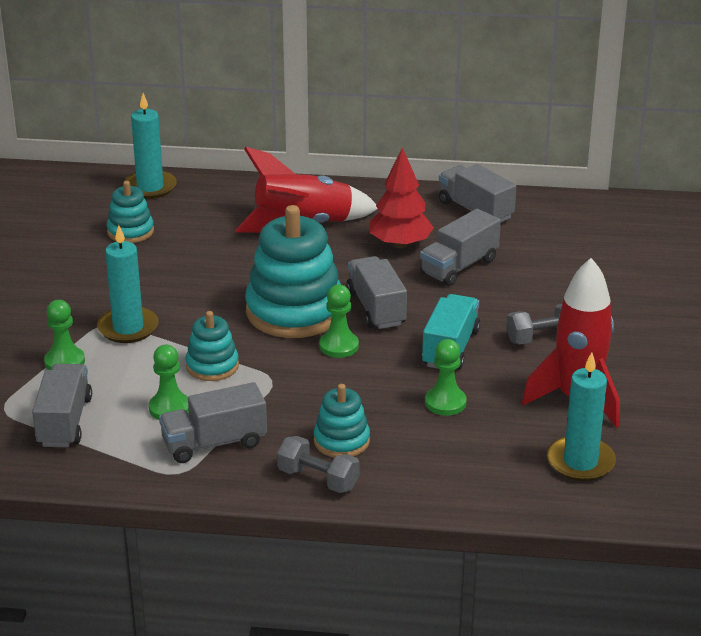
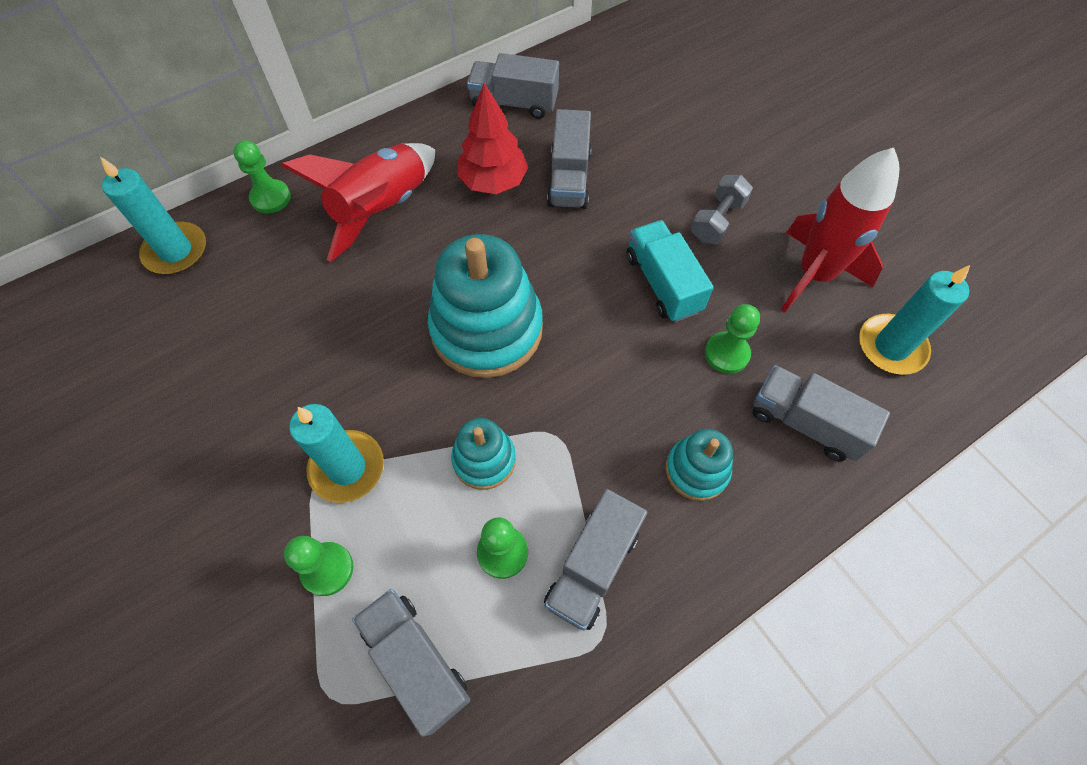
camera: 40 degrees left, 30 degrees up
(130, 231) = (215, 326): turquoise stacking toy -> none
(318, 479) = (729, 538): grey dumbbell -> none
(339, 346) = (570, 347): green pawn -> green pawn (270, 198)
(376, 308) = (553, 276): grey truck -> grey truck (805, 423)

